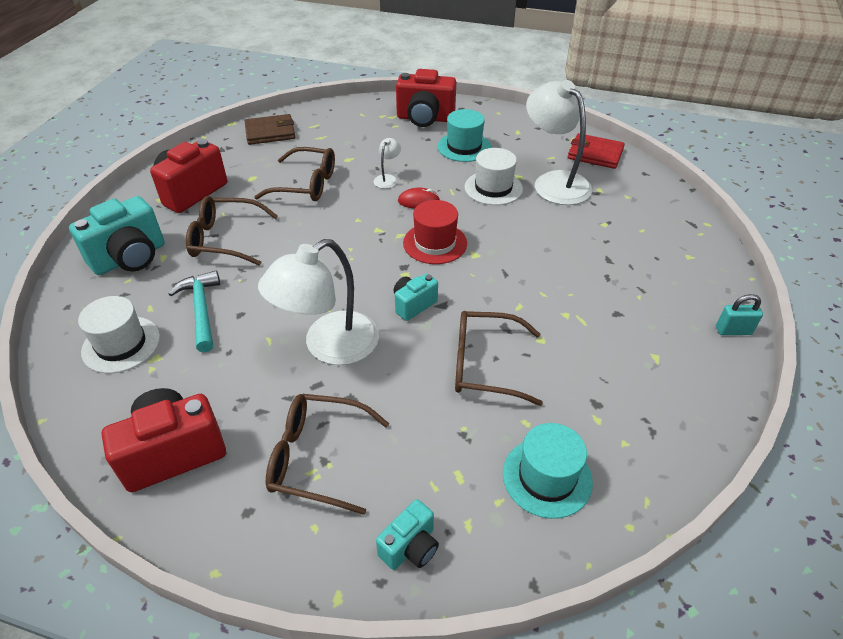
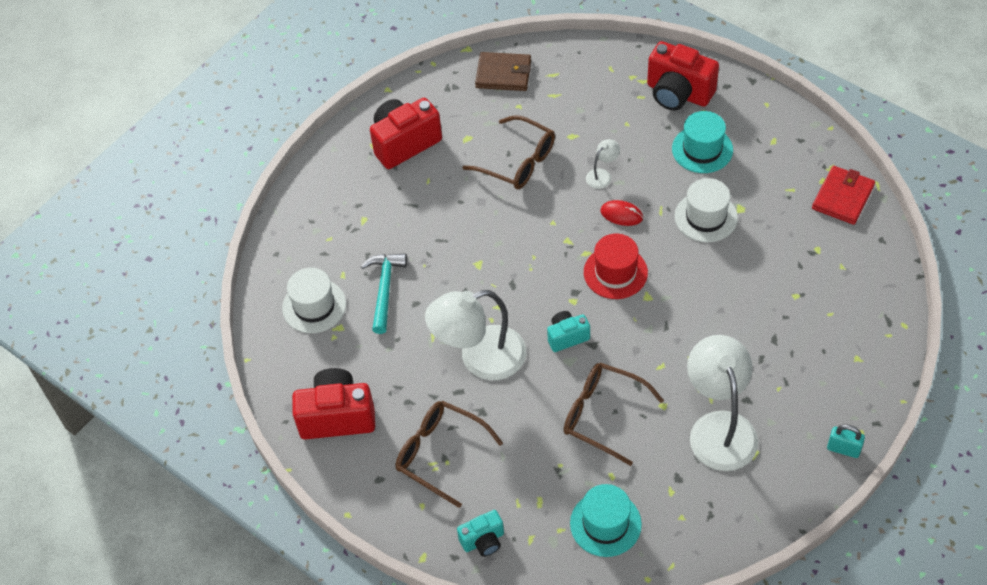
camera: 25 degrees right, 10 degrees up
(130, 258) = (335, 213): turquoise camera -> none
(225, 239) = (423, 213): brown glasses -> none
(554, 182) = (774, 226): white lamp -> white lamp (719, 427)
(595, 154) = (842, 197): red wallet -> red wallet turned 75 degrees clockwise

